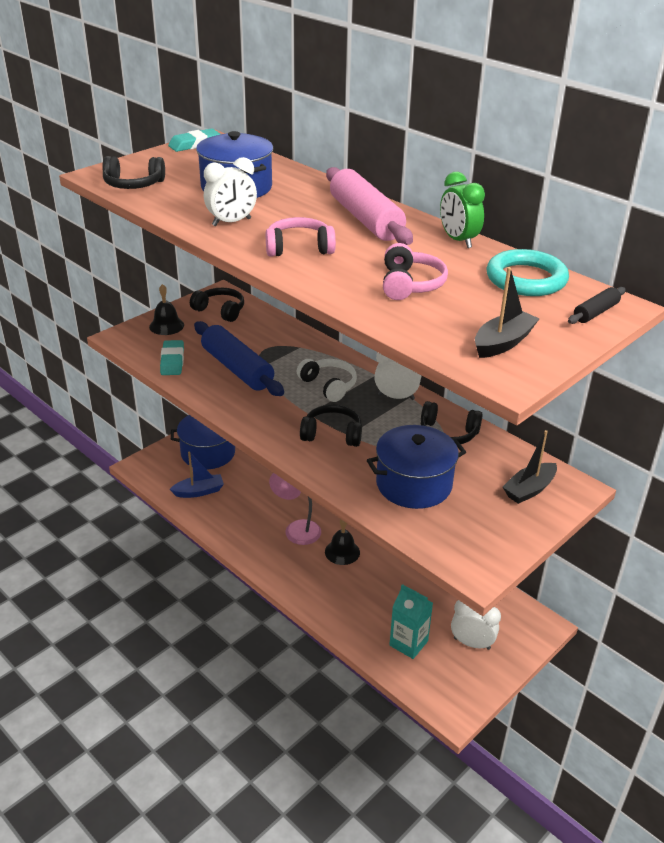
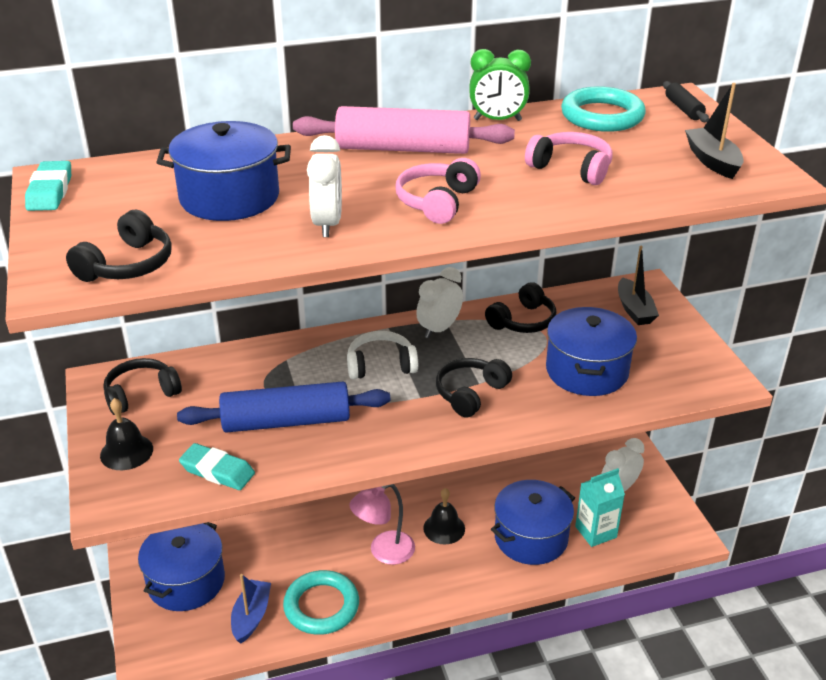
camera: 60 degrees left, 0 degrees up
(228, 519) = (321, 606): none -> turquoise ring
(371, 604) = (531, 537): none -> blue pot

